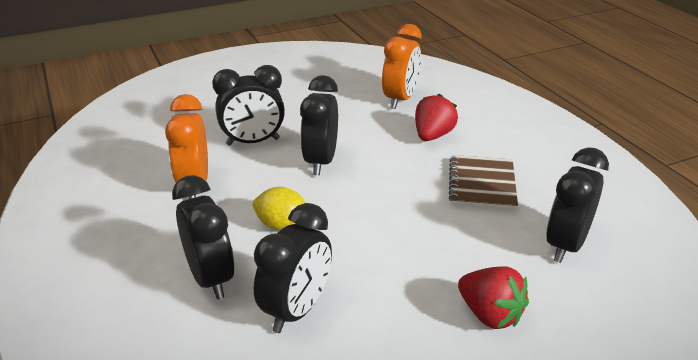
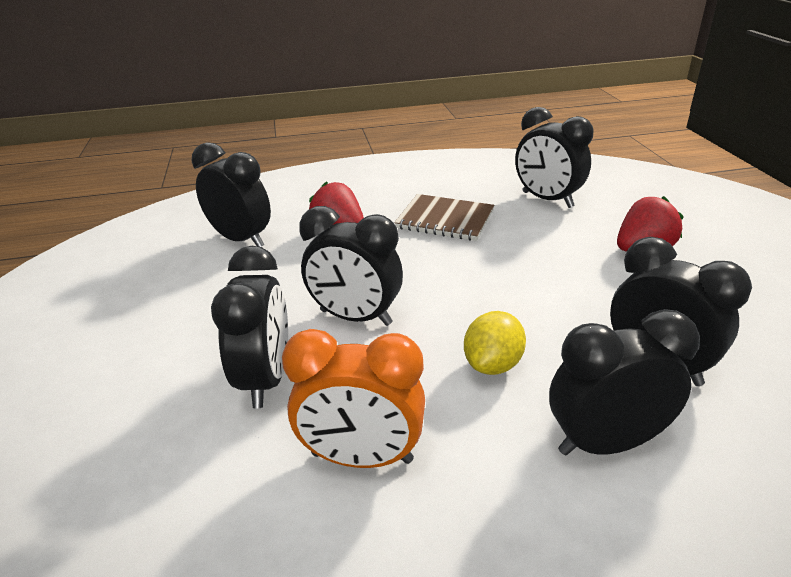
camera: 75 degrees left, 0 degrees up
(400, 99) = (241, 239): orange clock -> black clock

